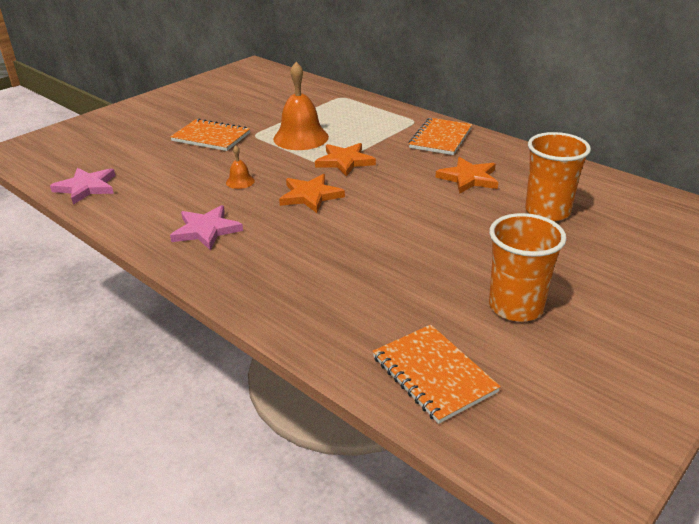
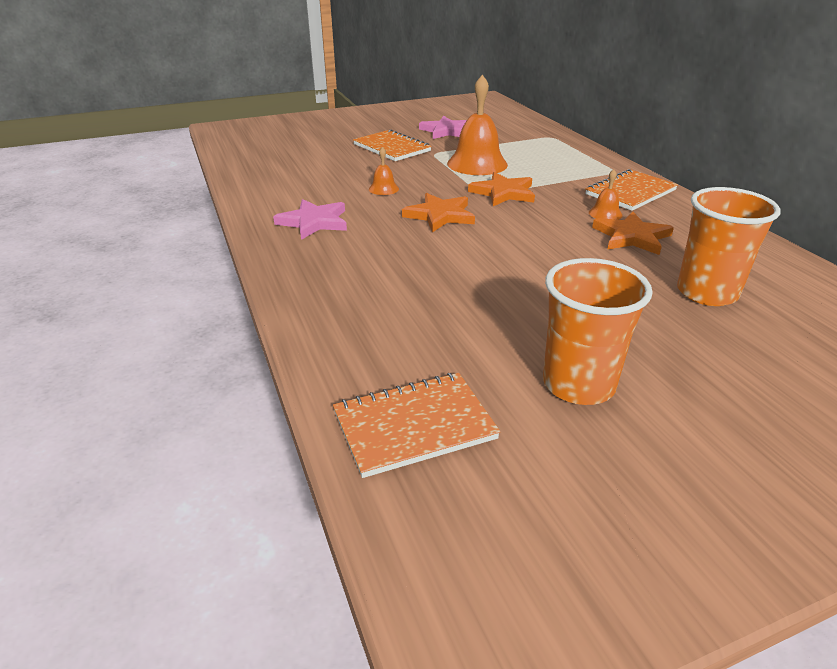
camera: 25 degrees right, 0 degrees up
(86, 187) = (248, 166): pink star -> pink star (446, 131)
(433, 374) = (414, 425): orange notebook -> orange notebook turned 75 degrees clockwise
(436, 162) = (605, 213): none -> orange bell

